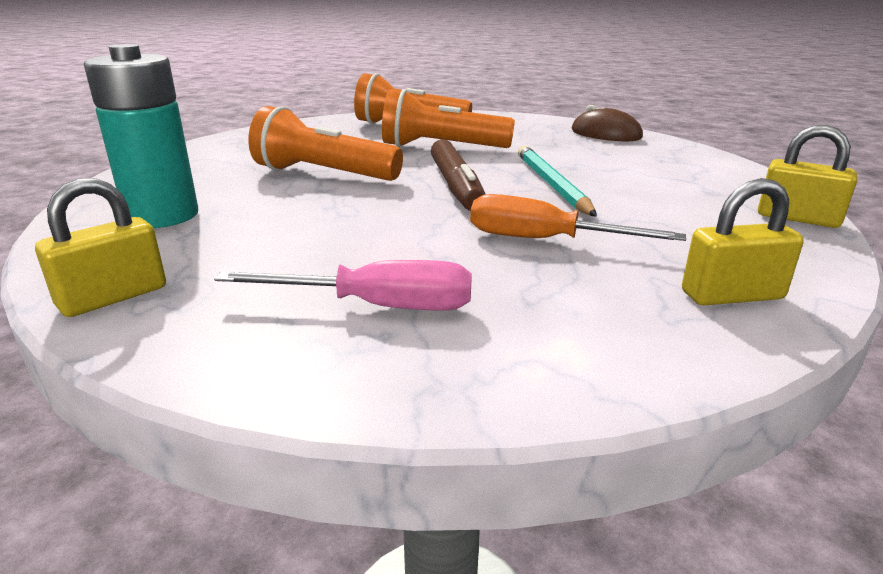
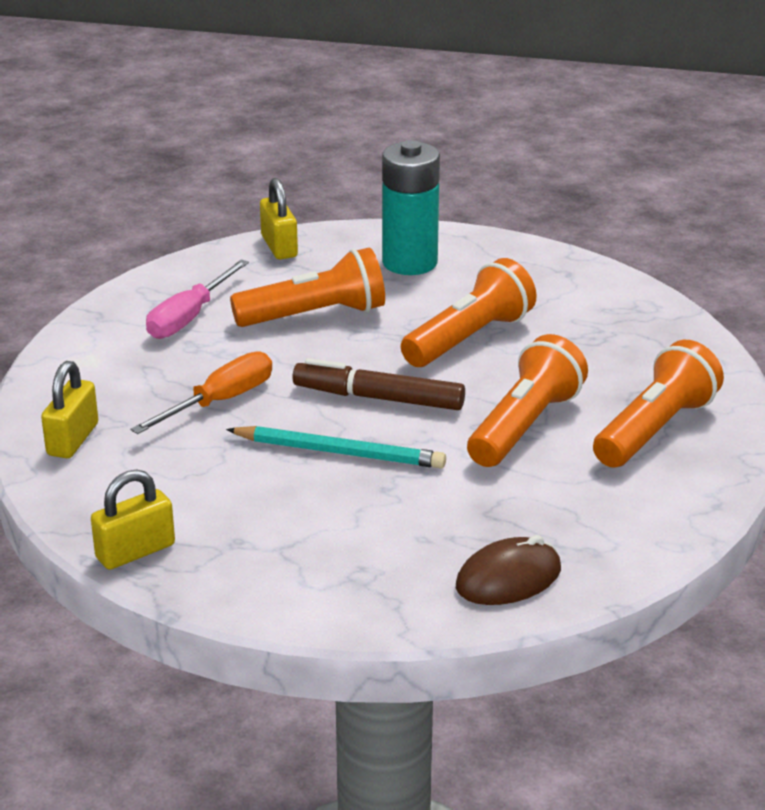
camera: 115 degrees right, 5 degrees up
(319, 235) = (315, 315): none -> orange flashlight

